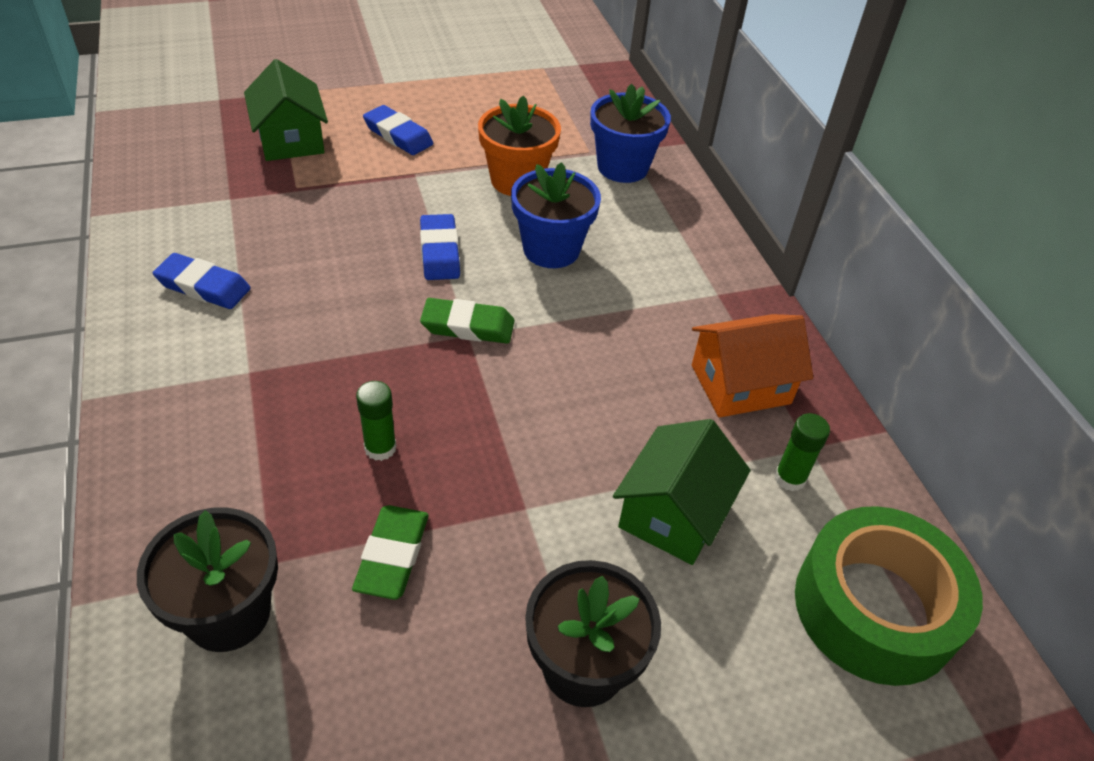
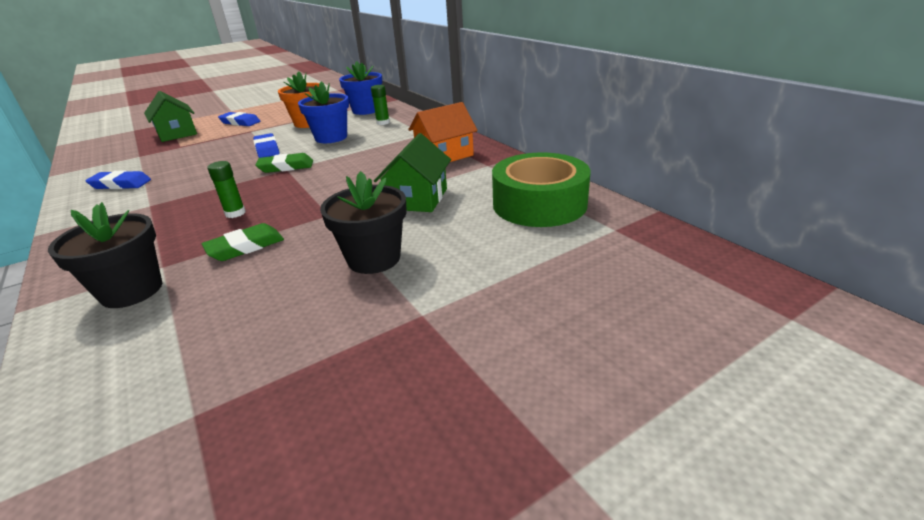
camera: 10 degrees left, 15 degrees down
(392, 555) = (245, 247): green eraser -> green eraser turned 60 degrees clockwise
(790, 478) = (479, 176): green glue stick -> green glue stick (383, 123)

